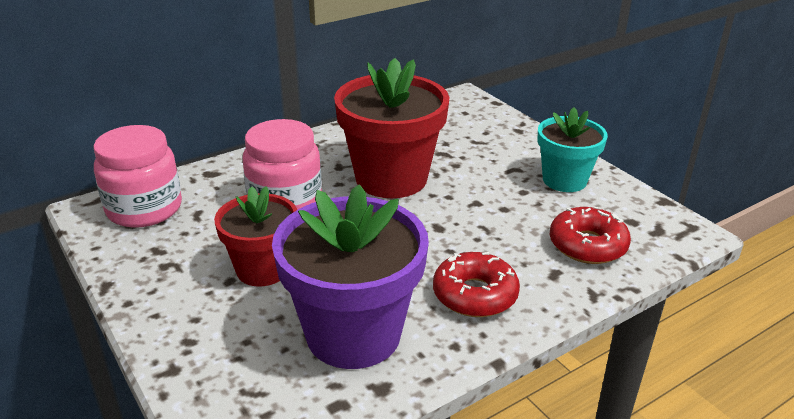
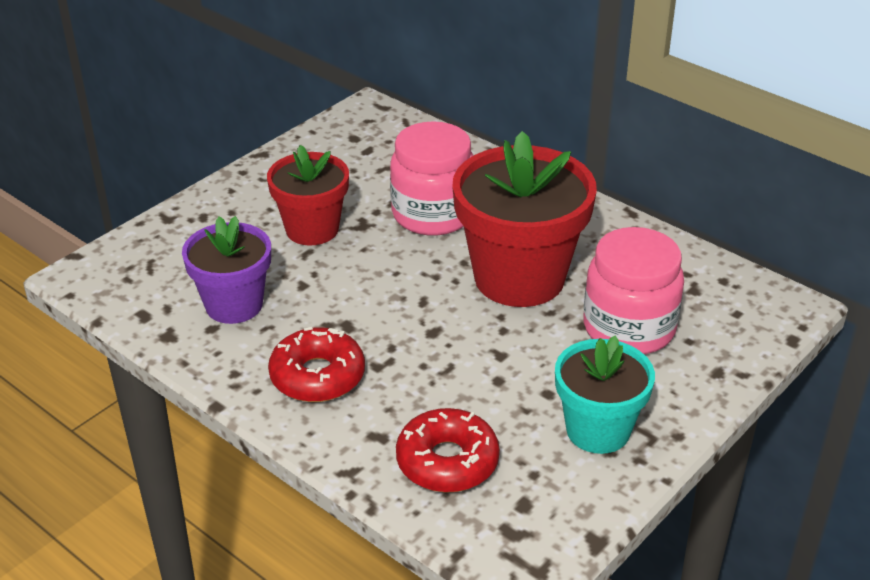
camera: 75 degrees right, 5 degrees up
(144, 209) = (381, 136): pink jar -> pink jar (629, 328)
(353, 334) = (234, 305): purple flower pot -> purple flower pot, size x0.61

